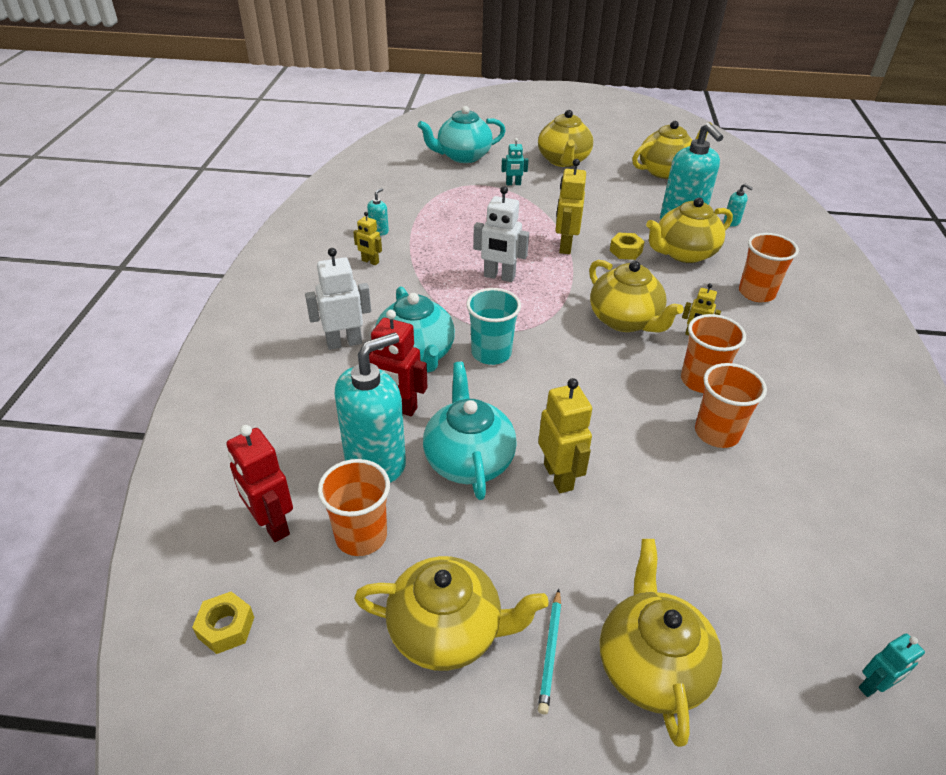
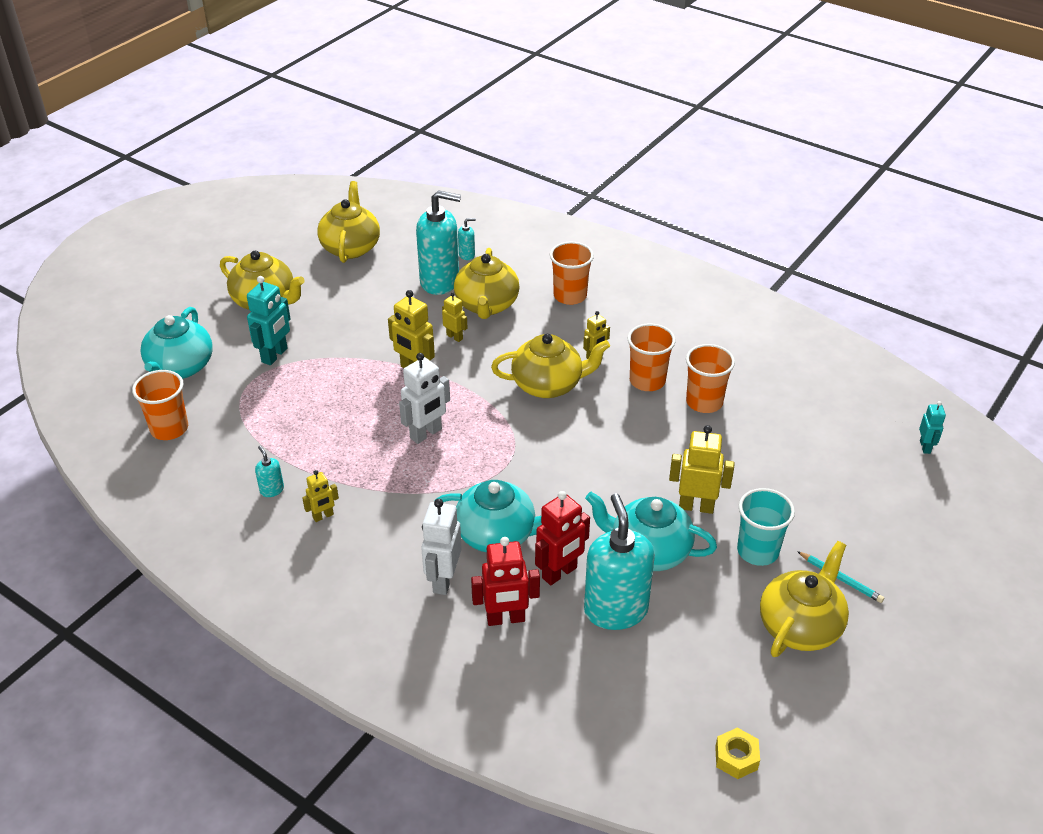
camera: 60 degrees left, 0 degrees up
(272, 524) = (647, 701): red robot -> red robot (505, 619)
(361, 536) = (690, 646): orange cup -> orange cup (169, 429)
(491, 353) = (531, 485): turquoise cup -> turquoise cup (757, 551)
(513, 184) = (275, 355): turquoise robot -> turquoise robot, size x1.72
(625, 251) = (455, 337): yellow nut -> yellow robot
(651, 665) = (871, 534): yellow teapot -> none

